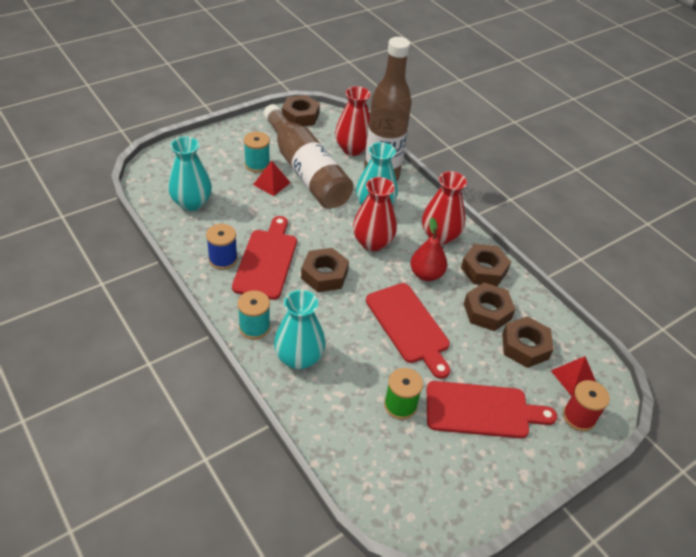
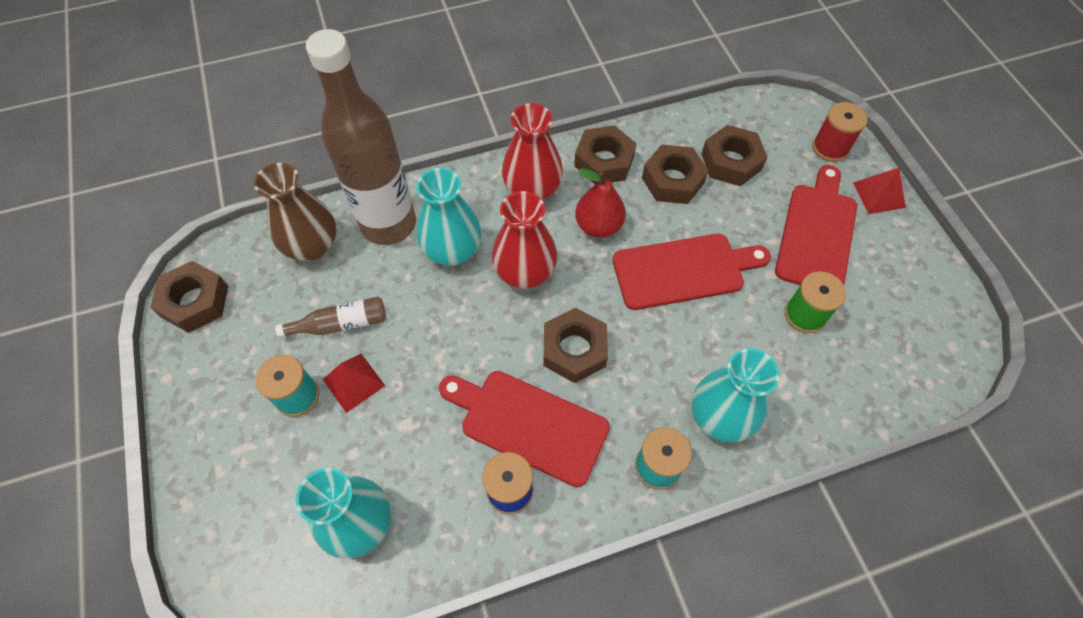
camera: 70 degrees left, 15 degrees up
(306, 171) = (340, 324): brown bottle -> brown bottle, size x0.43
(352, 149) = (312, 246): red vase -> brown vase
(573, 377) = (778, 133): red pyramid -> red pyramid (879, 195)

